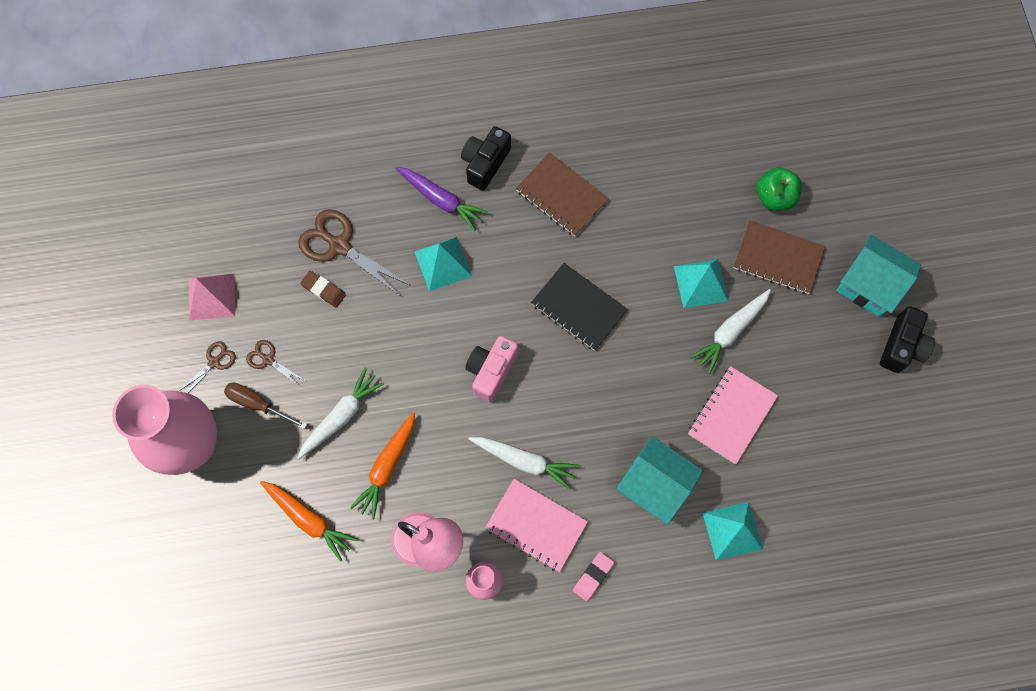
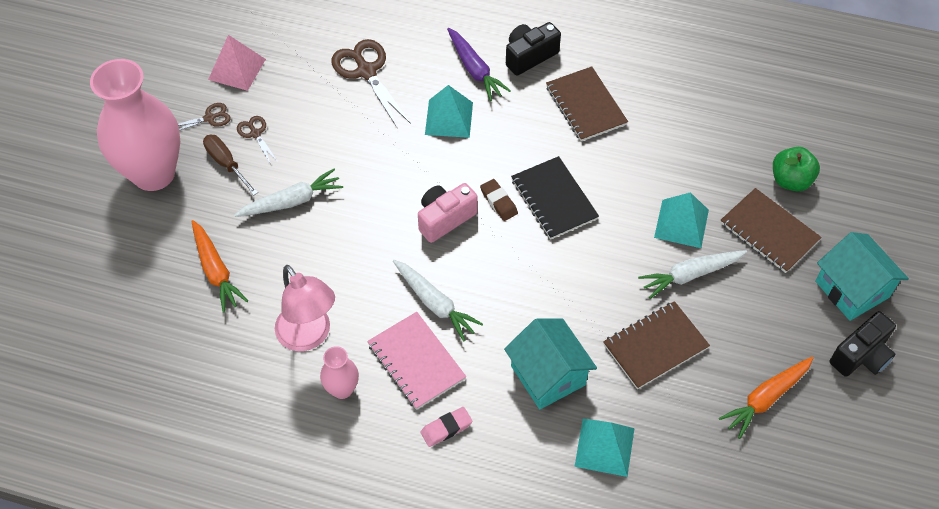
camera: 25 degrees right, 15 degrees down
(323, 290) = (333, 99): brown eraser -> brown eraser (498, 202)
(387, 467) = (308, 257): orange carrot -> orange carrot (766, 398)
(731, 415) = (655, 346): pink notebook -> brown notebook

